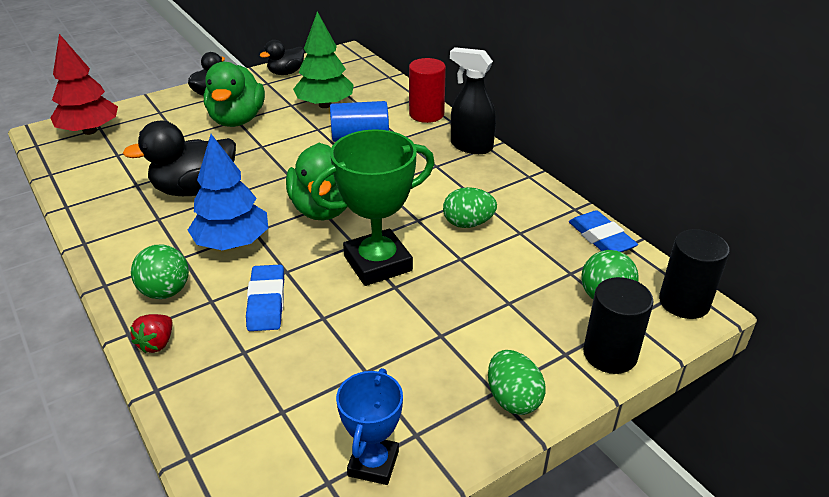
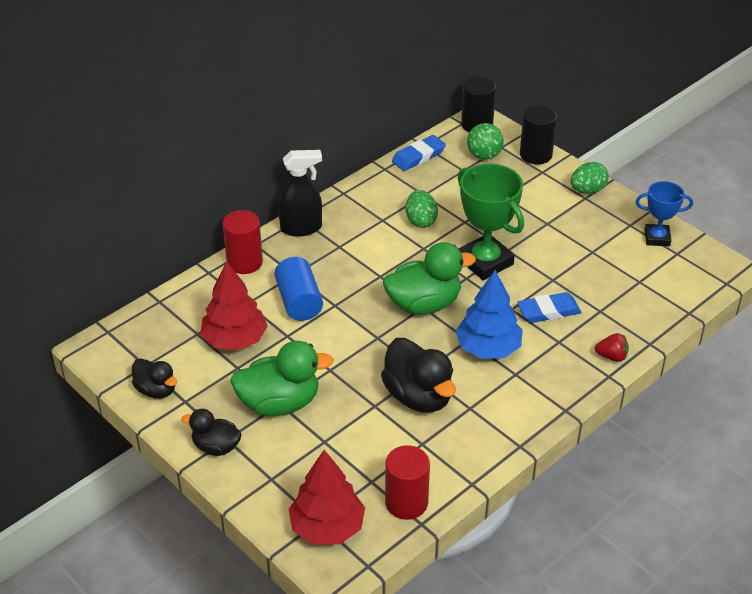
camera: 100 degrees left, 5 degrees up
(78, 169) = (406, 502): none -> red cylinder
(165, 292) = (559, 370): green ball -> none
(325, 105) = (235, 340): green tree -> red tree
(471, 146) = (301, 228): black spray bottle -> black spray bottle turned 120 degrees counterclockwise

